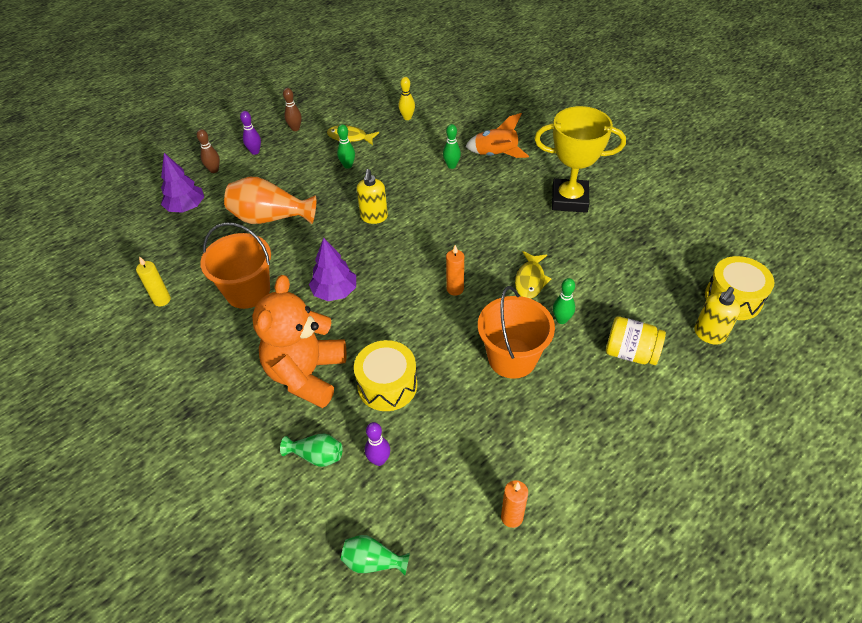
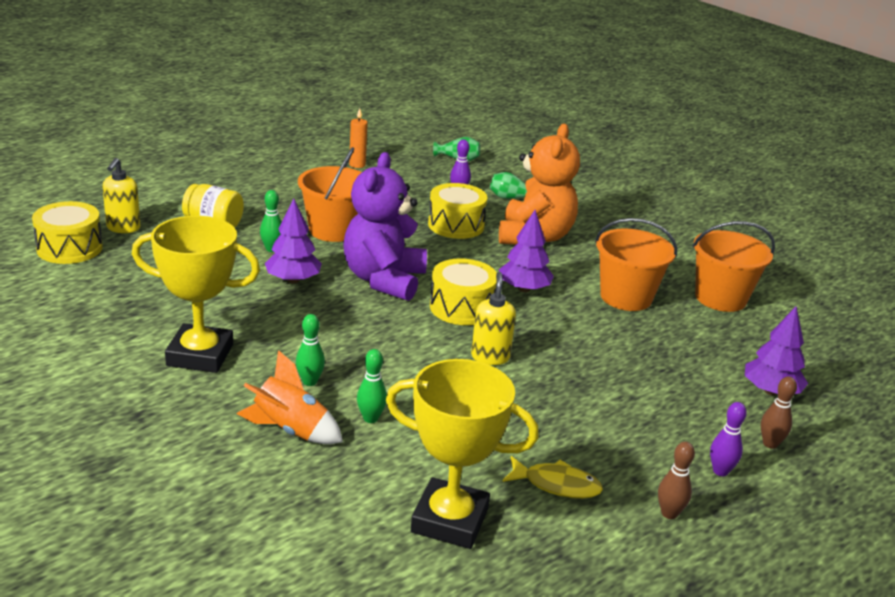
camera: 175 degrees right, 20 degrees down
(162, 300) = (720, 298): yellow candle -> orange bucket
(270, 218) = (638, 368): orange vase -> none
(348, 165) = (547, 433): green bowling pin -> green bowling pin (310, 382)
(390, 263) = (461, 307): none -> yellow drum
(407, 117) = (449, 520): yellow bowling pin -> yellow trophy
(455, 289) = (384, 280): orange candle -> purple teddy bear
(530, 280) = (293, 280): yellow fish -> purple tree
(709, 334) = (123, 228): yellow soap dispenser -> yellow soap dispenser turned 150 degrees clockwise

